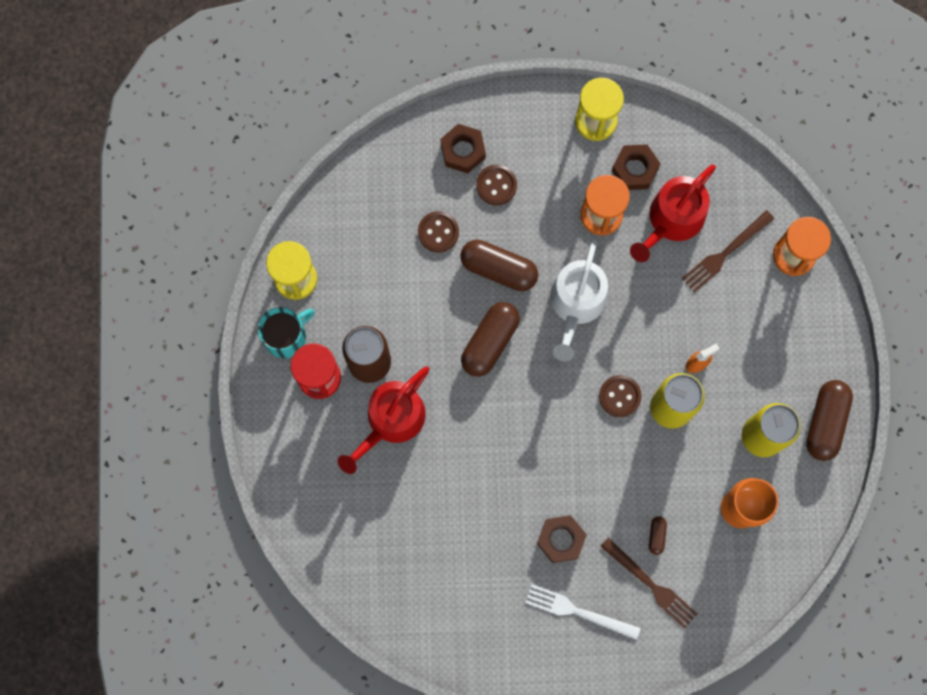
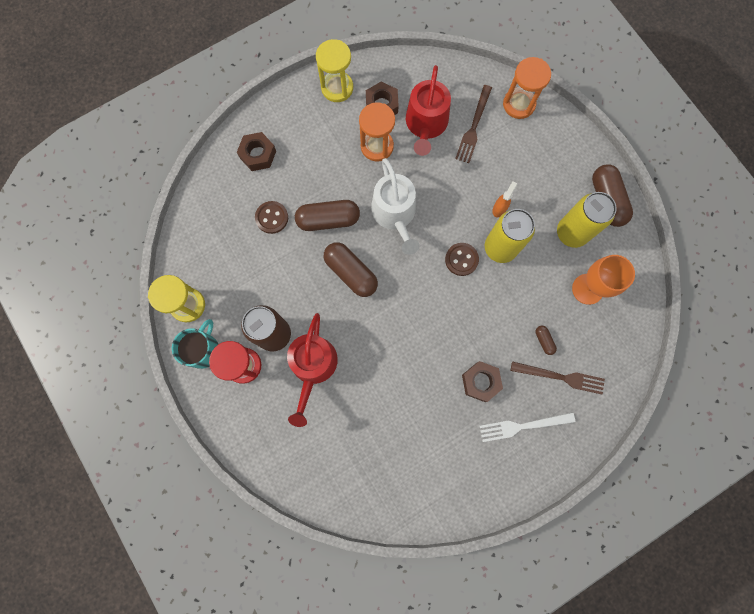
camera: 30 degrees left, 0 degrees up
(490, 342) = (351, 273): brown capsule -> brown capsule turned 45 degrees counterclockwise
(496, 185) = (294, 165): brown button -> none

